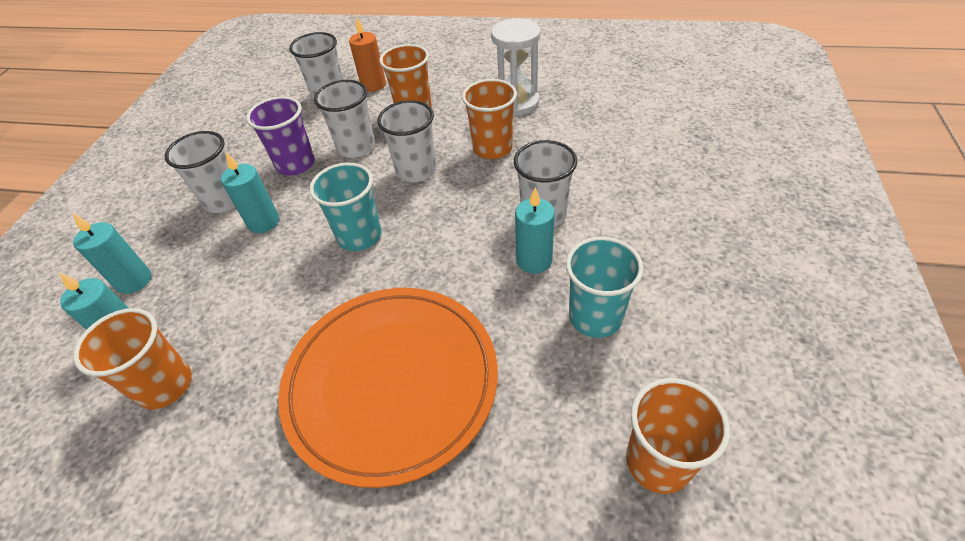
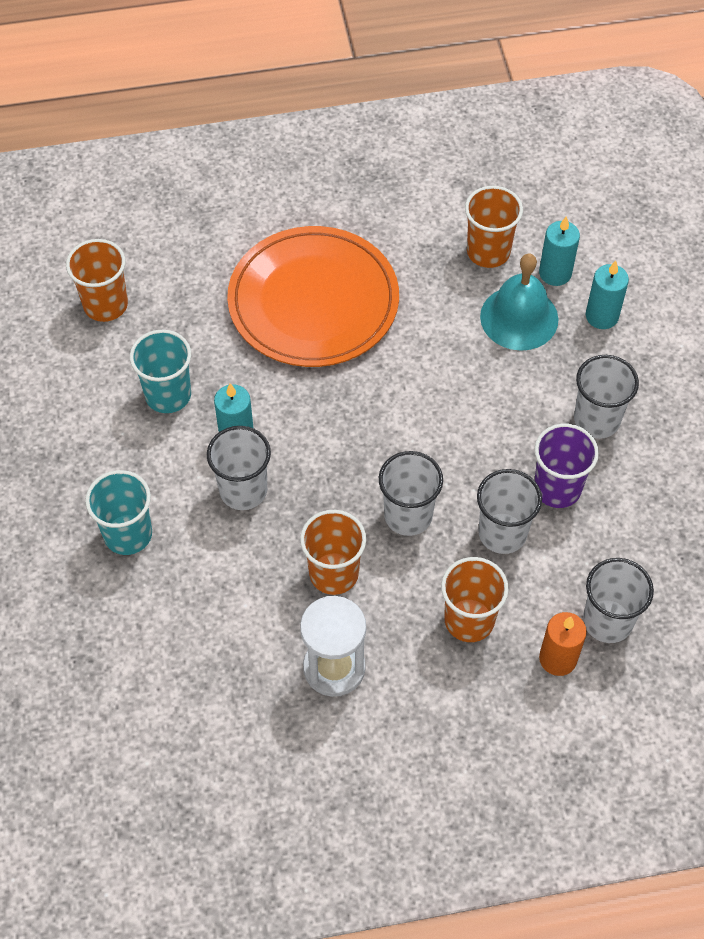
camera: 155 degrees right, 10 degrees up
(203, 300) = (519, 318): none -> turquoise bell
(263, 222) = (531, 406): turquoise candle -> none
(359, 236) = (419, 416): turquoise cup -> turquoise cup (128, 534)

